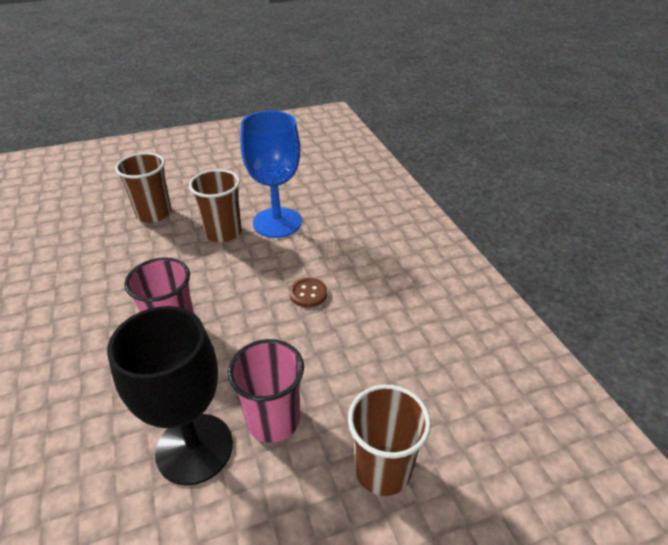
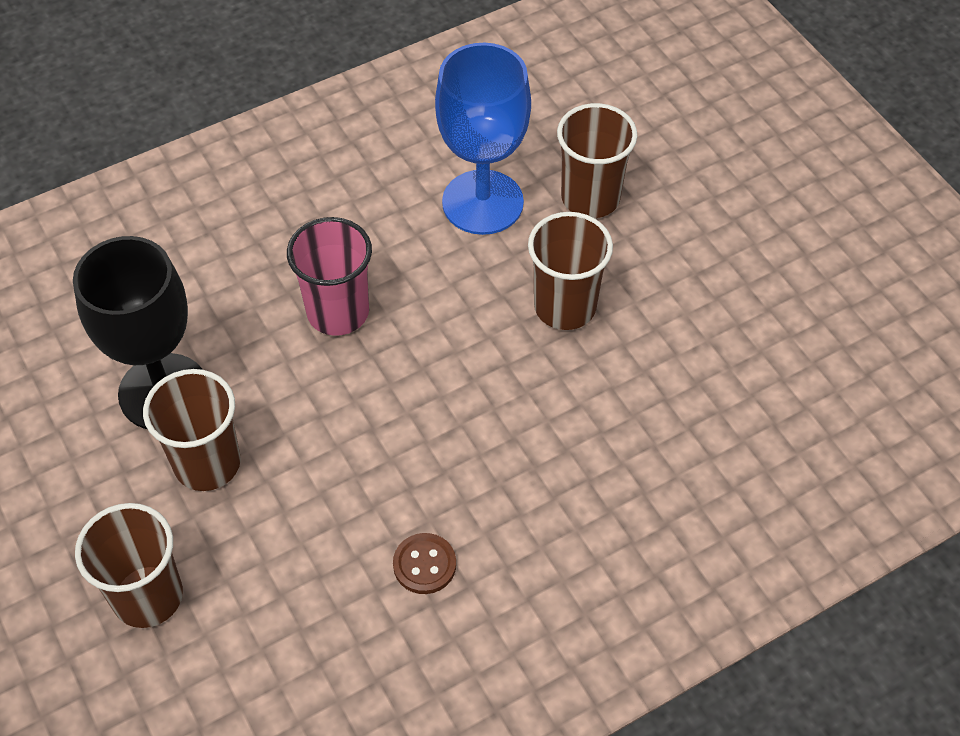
camera: 80 degrees right, 15 degrees up
(273, 420) = (207, 463): pink cup -> brown cup
(277, 222) = (613, 377): blue goblet -> blue goblet (482, 202)
(308, 294) = (440, 459): brown button -> brown button (424, 565)

